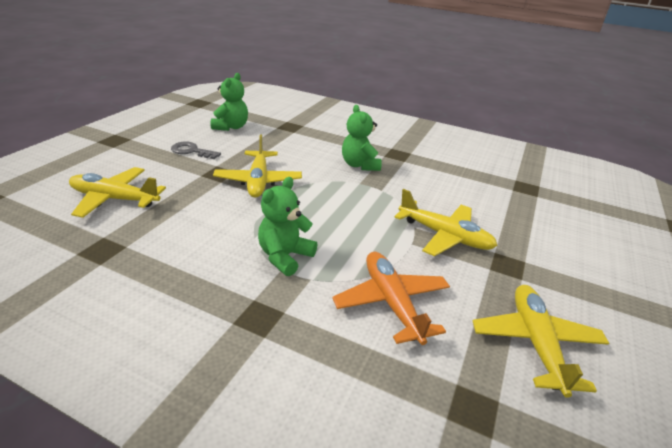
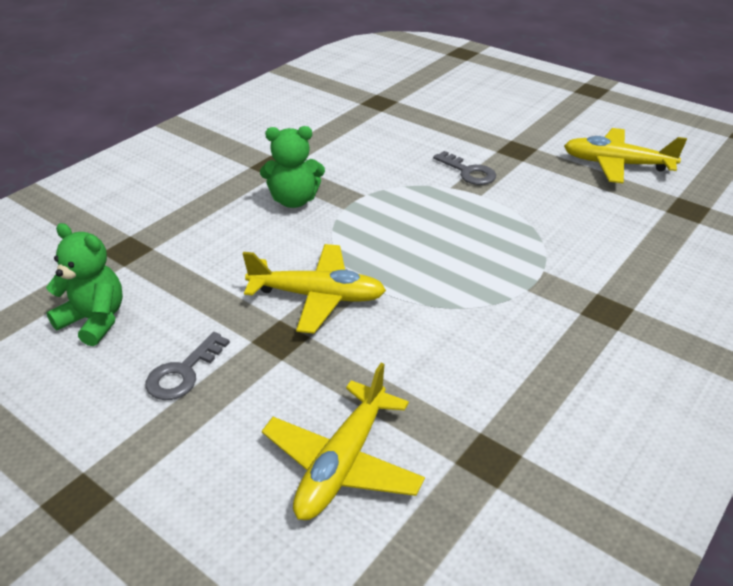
camera: 75 degrees left, 5 degrees up
(285, 256) = (504, 285): green teddy bear -> none
(391, 302) = (576, 224): orange plane -> none
(445, 236) = (468, 172): yellow plane -> grey key

